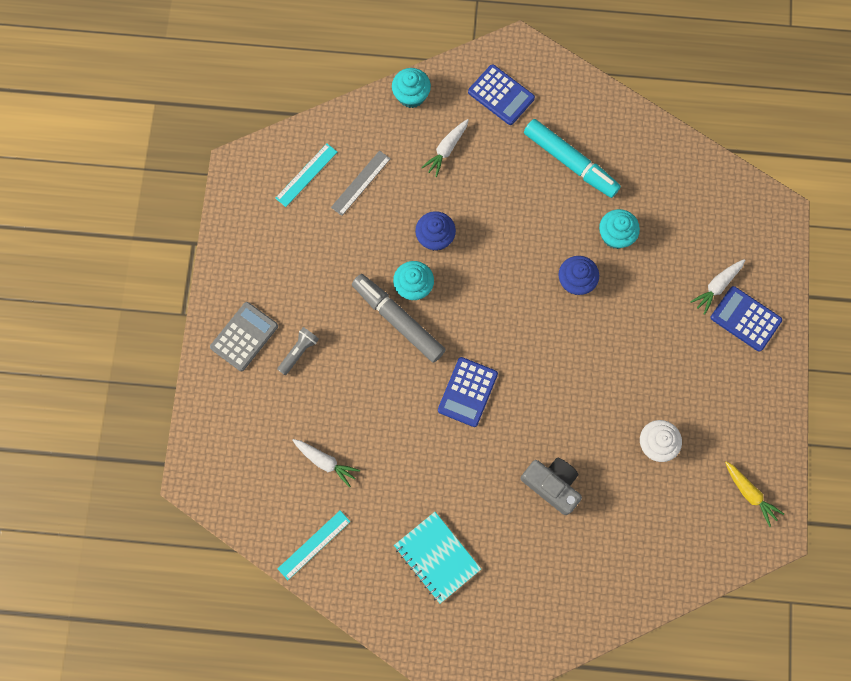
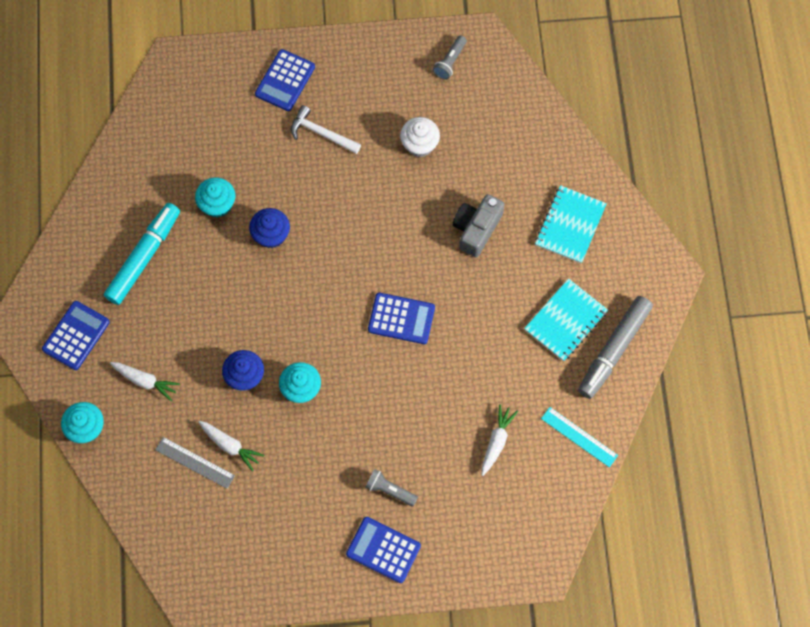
camera: 100 degrees left, 5 degrees down
(244, 336) = (383, 550): grey calculator -> blue calculator
(306, 175) = (193, 522): turquoise ruler -> none
(398, 320) = (339, 397): grey marker -> grey marker (614, 350)
(541, 585) = (570, 225): none -> turquoise notebook
(680, 346) = (321, 133): none -> white hammer
(717, 286) = (256, 108): white carrot -> white carrot (230, 446)
(749, 493) = (450, 62): yellow carrot -> grey flashlight

